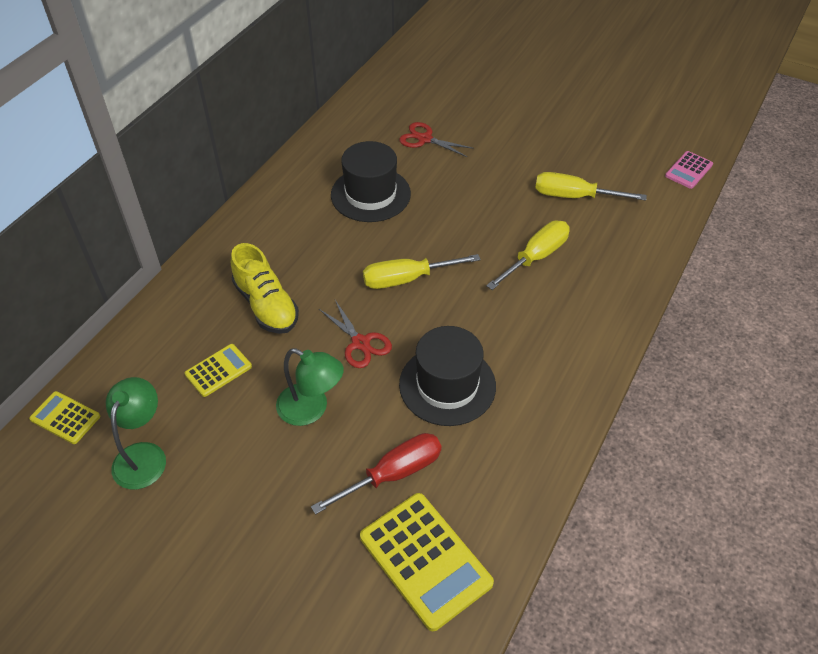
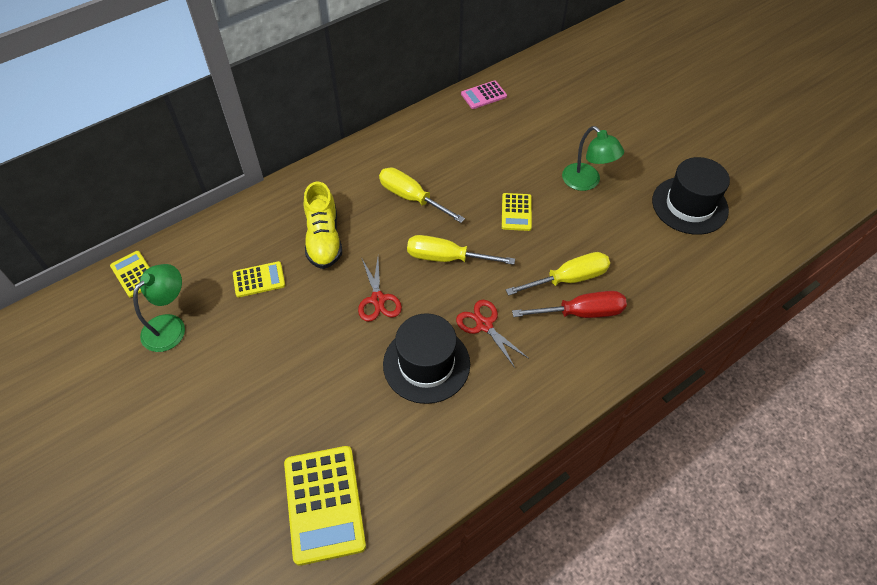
camera: 25 degrees right, 5 degrees up
(311, 409) = (309, 340): green lamp -> green lamp (586, 182)
(370, 194) = (459, 172): black hat -> black hat (689, 205)
(393, 474) = (340, 421): red screwdriver -> red screwdriver (581, 313)
(425, 139) = (534, 136): red scissors -> red scissors (484, 325)
(450, 213) = (516, 212): none -> yellow calculator
(574, 196) = (637, 235): yellow screwdriver -> yellow screwdriver (411, 198)
(688, 170) = (764, 247): pink calculator -> pink calculator (484, 95)

